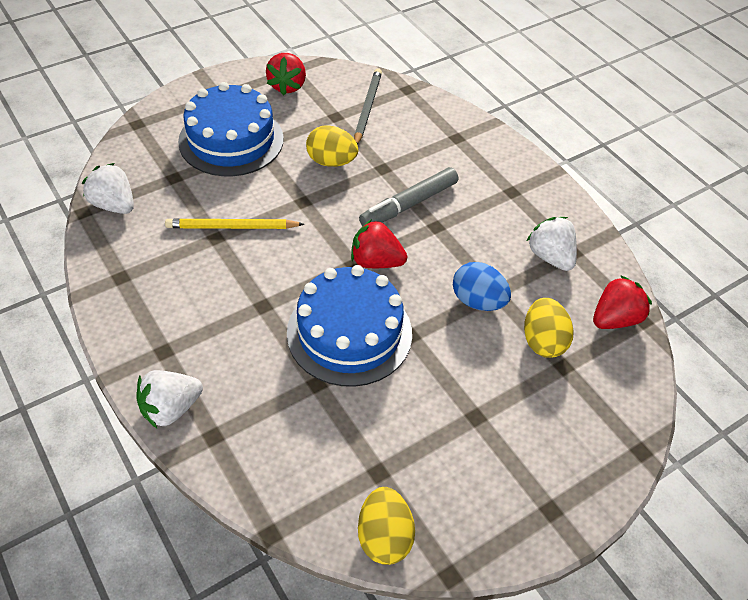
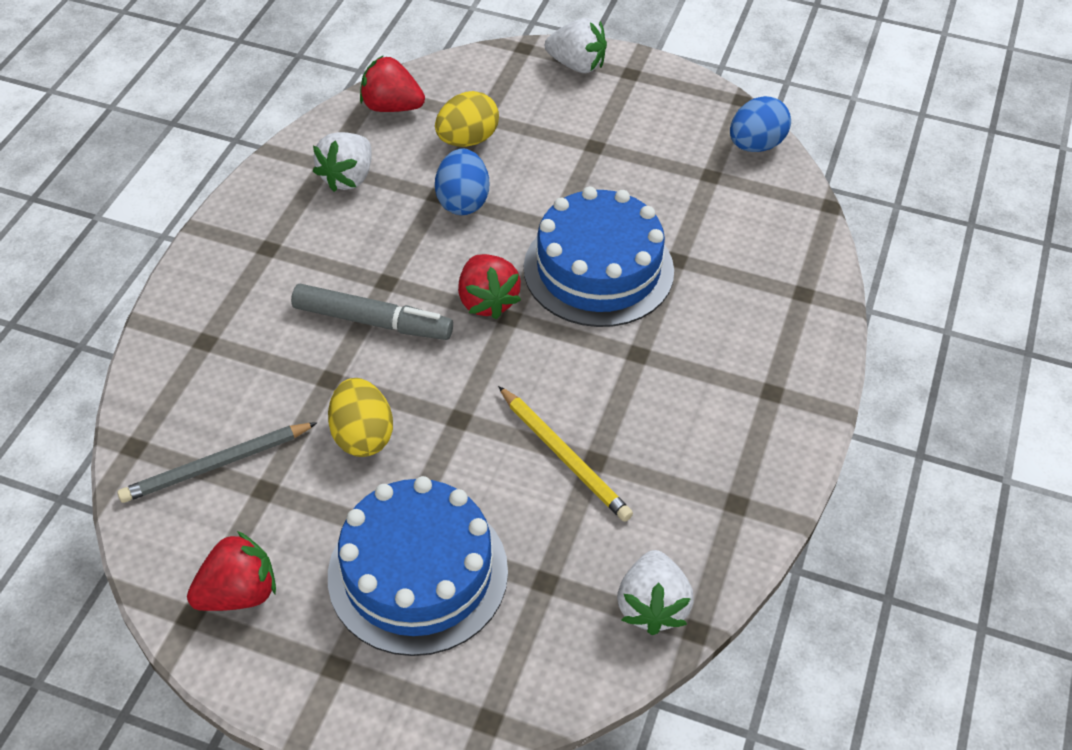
camera: 125 degrees left, 0 degrees up
(171, 409) = (816, 340): white strawberry -> white strawberry (577, 65)
(384, 537) = (756, 145): yellow egg -> blue egg

